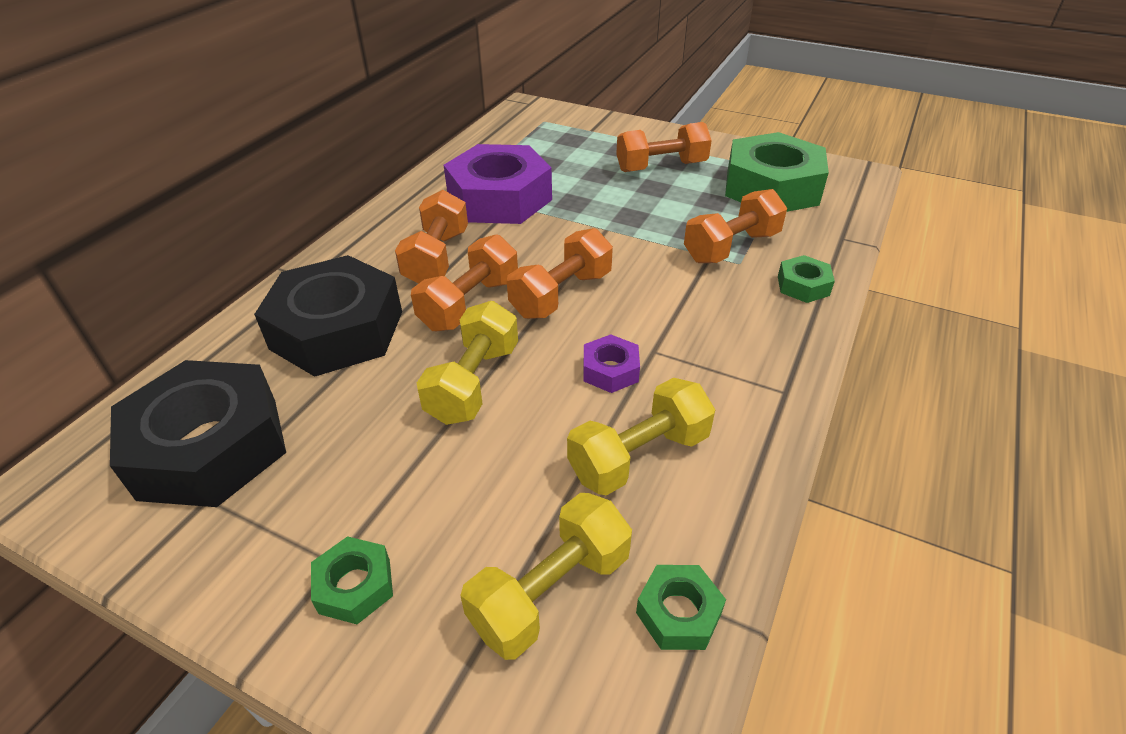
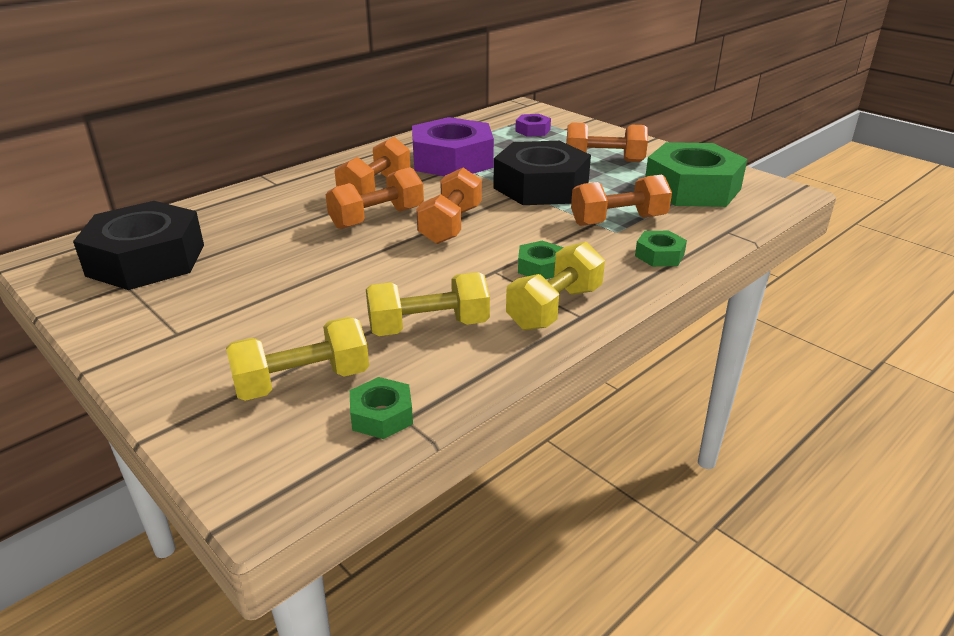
camera: 20 degrees right, 10 degrees down
(337, 330) = (273, 216): black nut -> black nut (541, 186)
(355, 586) = (180, 347): green nut -> green nut (540, 267)
(473, 383) = (343, 262): yellow dumbbell -> yellow dumbbell (554, 308)
(561, 294) = (451, 225): orange dumbbell -> orange dumbbell turned 45 degrees counterclockwise
(610, 370) = (450, 275): purple nut -> purple nut (532, 130)

